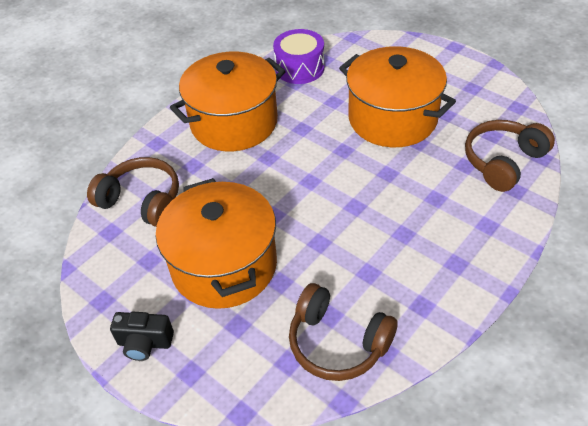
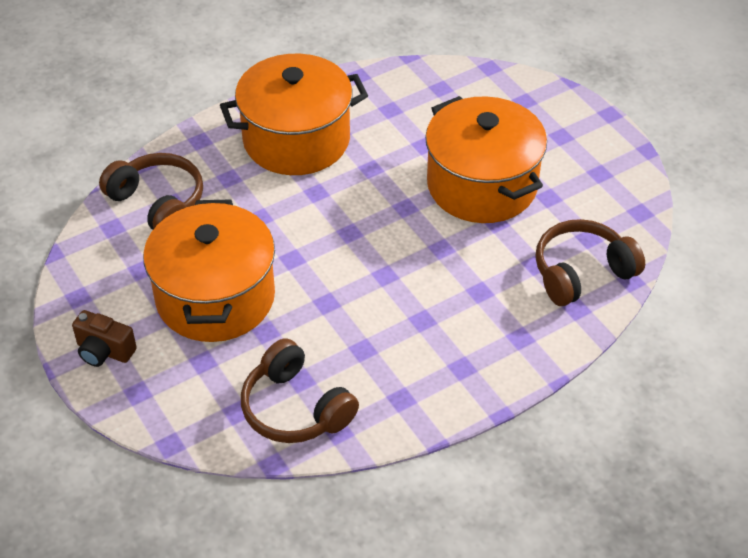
camera: 15 degrees right, 0 degrees up
(145, 343) = (104, 351): black camera -> brown camera
(299, 68) = (404, 91): purple drum -> none

